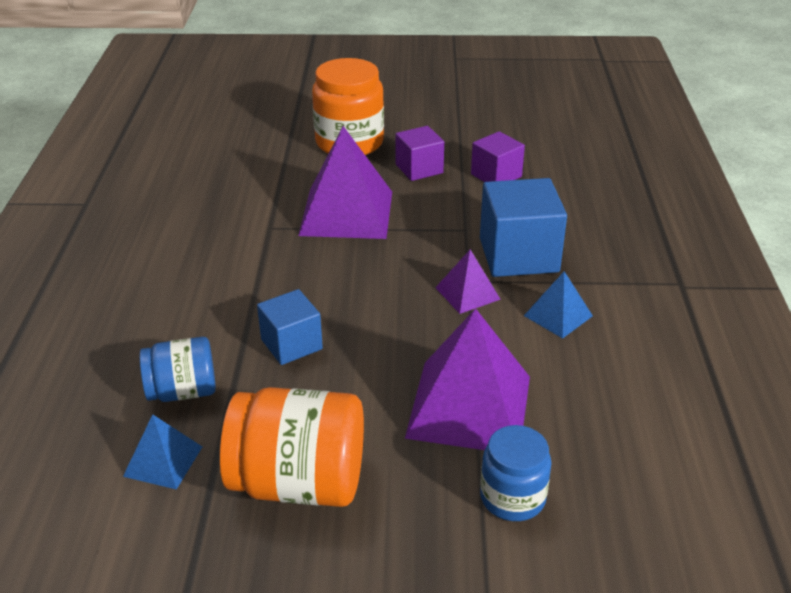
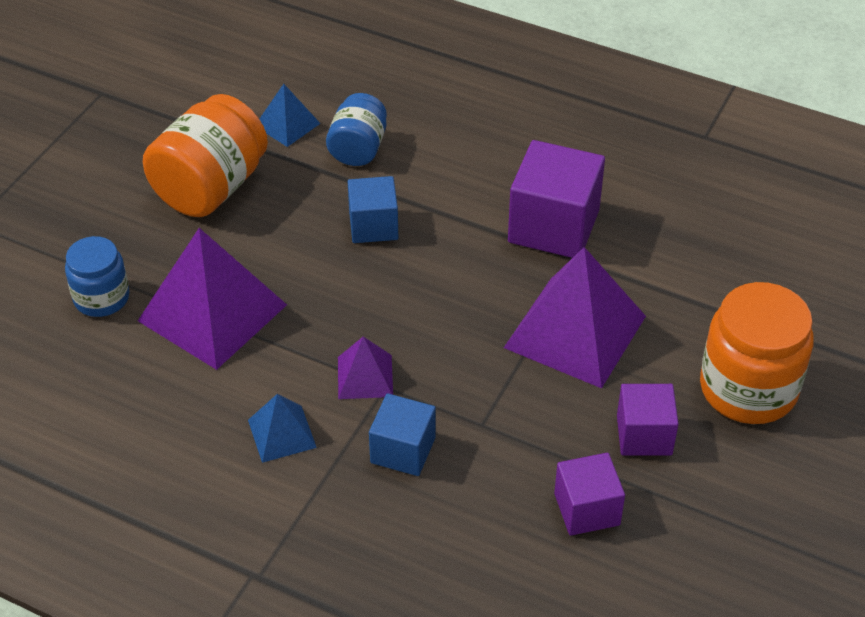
camera: 115 degrees right, 10 degrees up
(236, 248) = (553, 226): none -> purple cube
(518, 255) = (403, 450): blue cube -> blue cube, size x0.61

